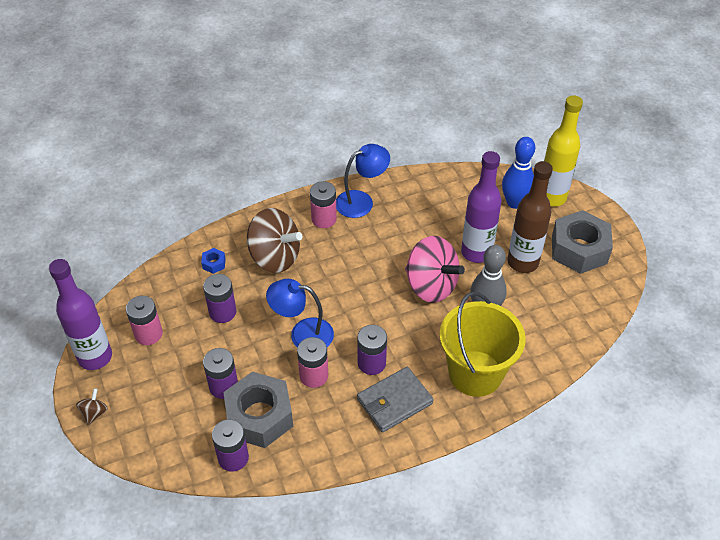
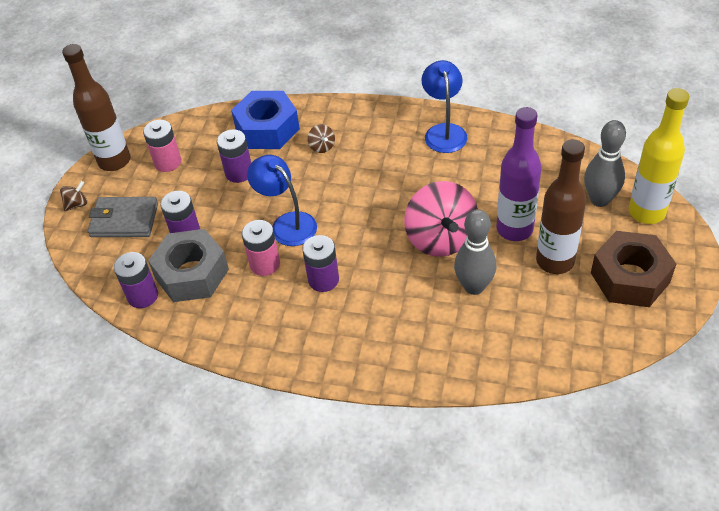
camera: 40 degrees right, 0 degrees up
(95, 357) = (114, 161): purple bottle -> brown bottle
(214, 263) = (267, 129): blue nut -> blue nut, size x2.49
(275, 257) = (322, 147): brown spinning top -> brown spinning top, size x0.42
(324, 219) = (394, 132): pink battery -> none
(361, 201) = (444, 131): blue lamp -> blue lamp turned 105 degrees counterclockwise
(394, 401) = (313, 324): grey wallet -> grey wallet (124, 220)
(475, 373) = (410, 340): yellow bucket -> none
(514, 203) = (599, 200): blue bowling pin -> grey bowling pin
(579, 249) = (630, 278): grey nut -> brown nut

